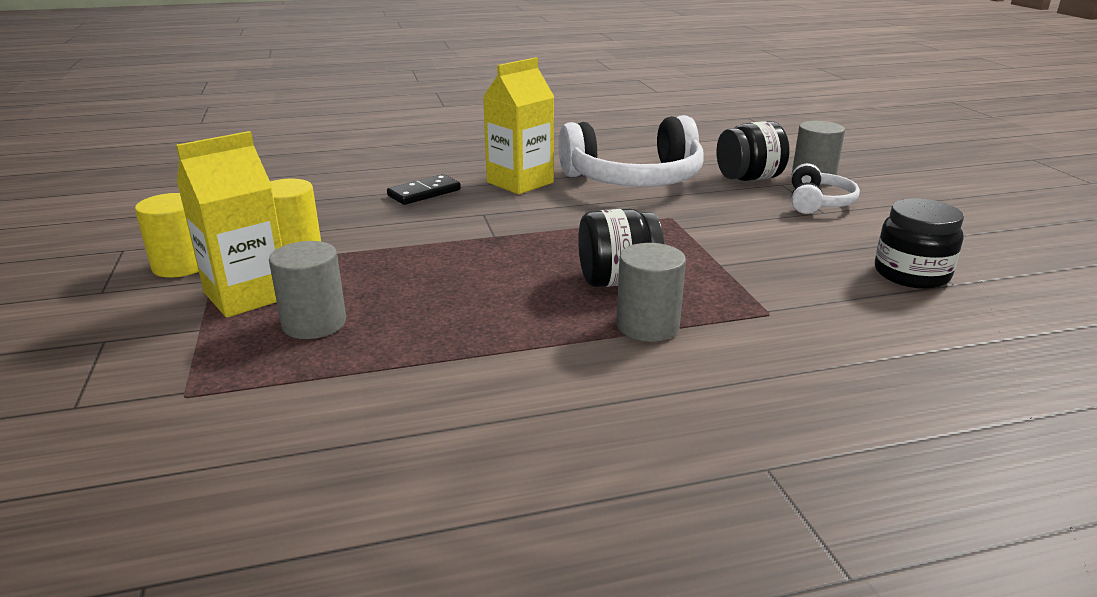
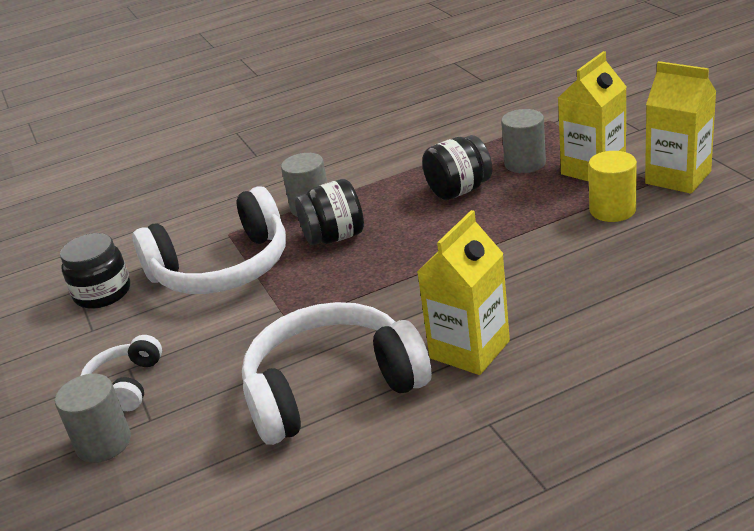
camera: 175 degrees right, 5 degrees up
(181, 266) = (678, 177): yellow cylinder -> yellow carton
(424, 193) = (566, 305): black domino -> none
(749, 178) = (187, 423): black jar -> black jar (459, 190)
(760, 273) = (223, 268): none -> white headphones

